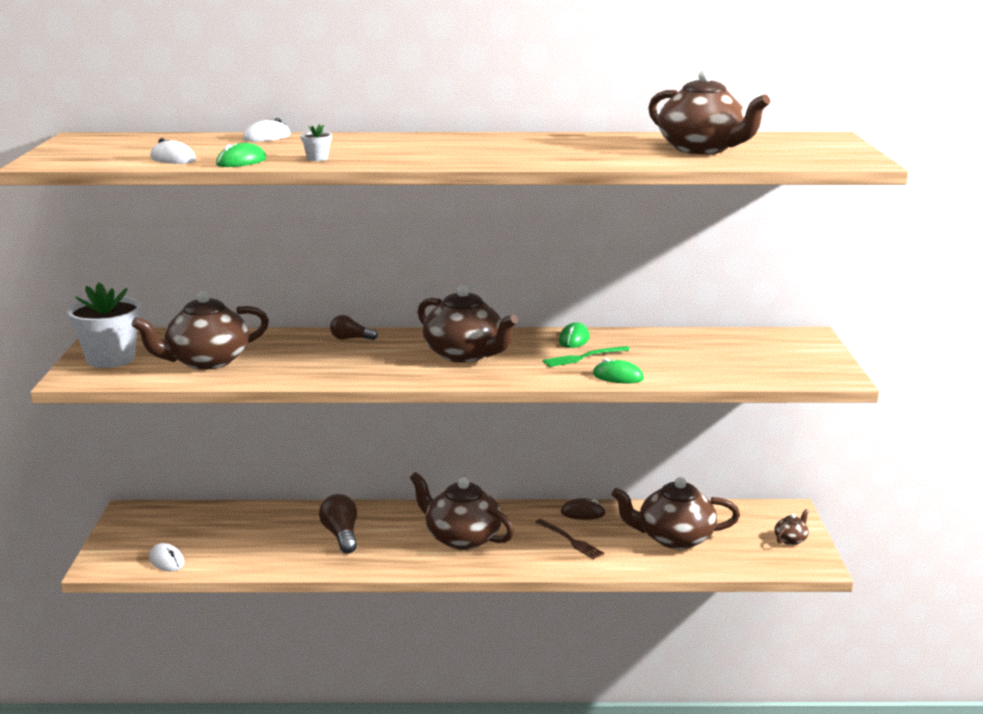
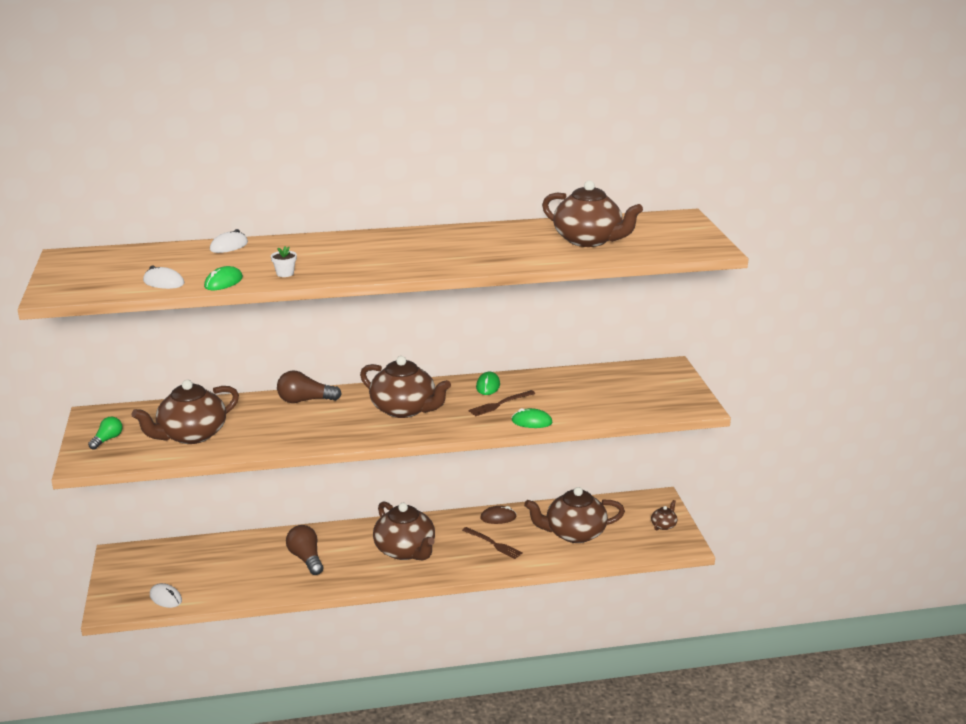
camera: 10 degrees left, 5 degrees up
(111, 359) = (107, 439): white flower pot -> green light bulb
(351, 339) = (305, 400): brown light bulb -> brown light bulb, size x1.59
(461, 538) = (405, 550): brown teapot -> brown teapot turned 150 degrees counterclockwise
(583, 357) = (500, 404): green fork -> brown fork

